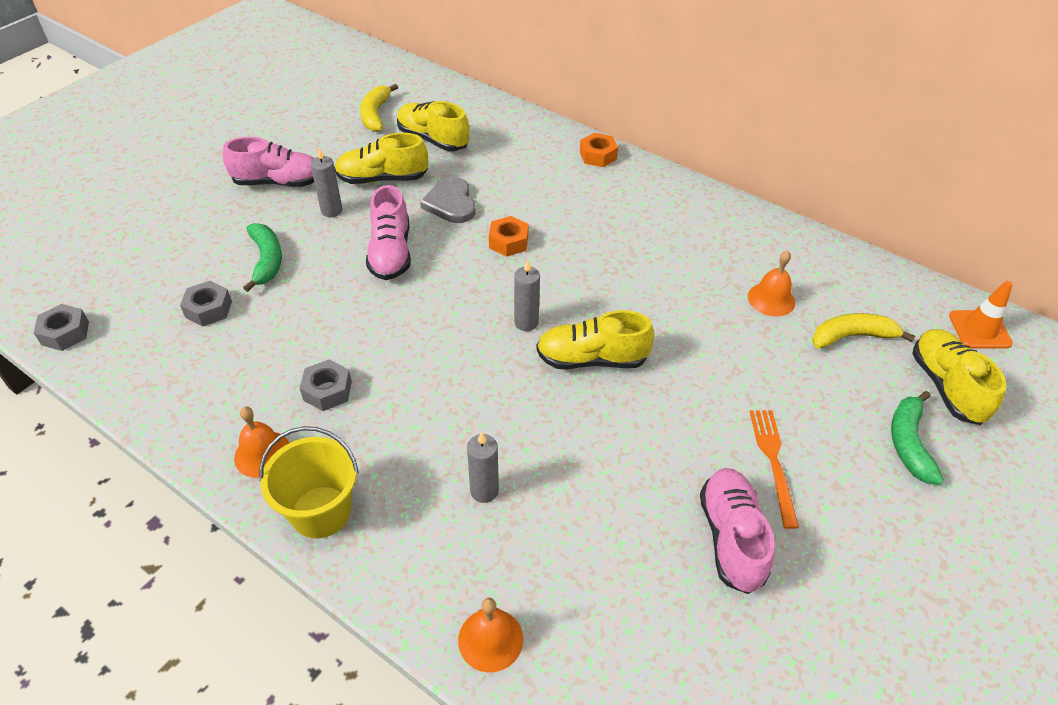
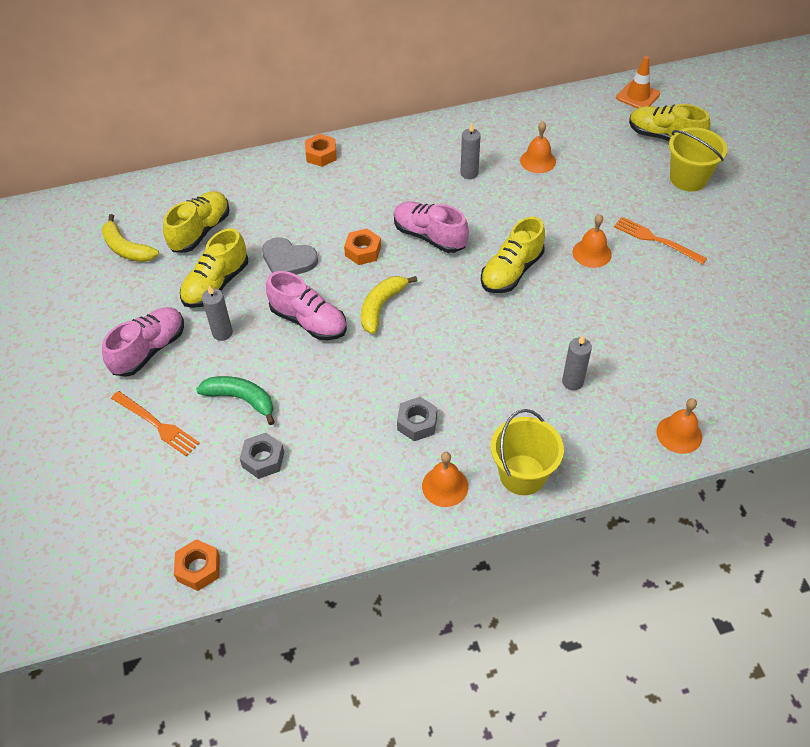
camera: 50 degrees left, 5 degrees up
(65, 333) = (198, 568): grey nut -> orange nut
(203, 228) = (157, 424): none -> orange fork
(433, 139) = (200, 231): yellow shoe -> yellow shoe turned 135 degrees clockwise
(526, 323) = (450, 285): grey candle -> grey candle (469, 173)
(688, 412) = (592, 253): none -> orange bell
(731, 538) = (691, 290): pink shoe -> pink shoe (429, 236)
(852, 337) = (597, 148): yellow banana -> yellow banana (381, 307)
(909, 443) = (688, 178): green banana -> yellow bucket

